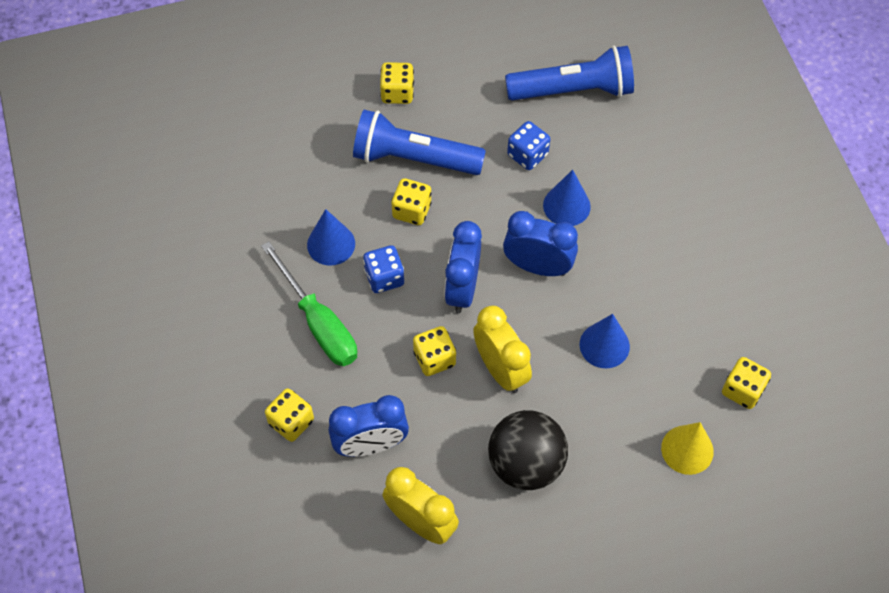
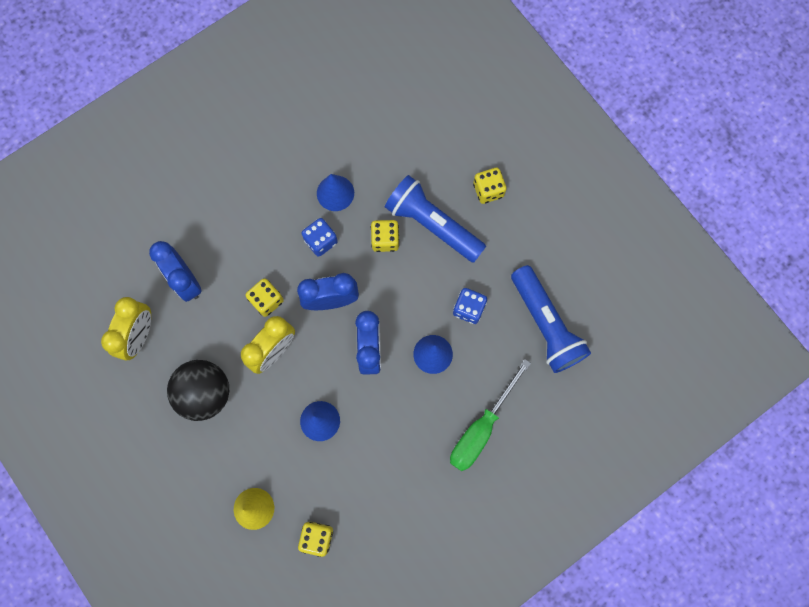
camera: 70 degrees right, 15 degrees up
(291, 422) = (185, 221): yellow dice -> none
(319, 323) = (268, 209): green screwdriver -> green screwdriver (481, 428)
(413, 158) = (432, 224): blue flashlight -> blue flashlight turned 45 degrees counterclockwise

